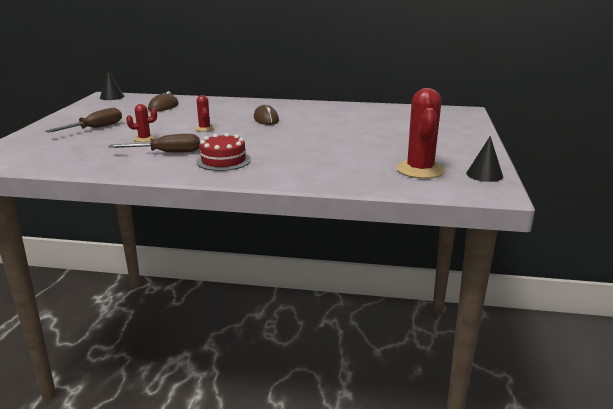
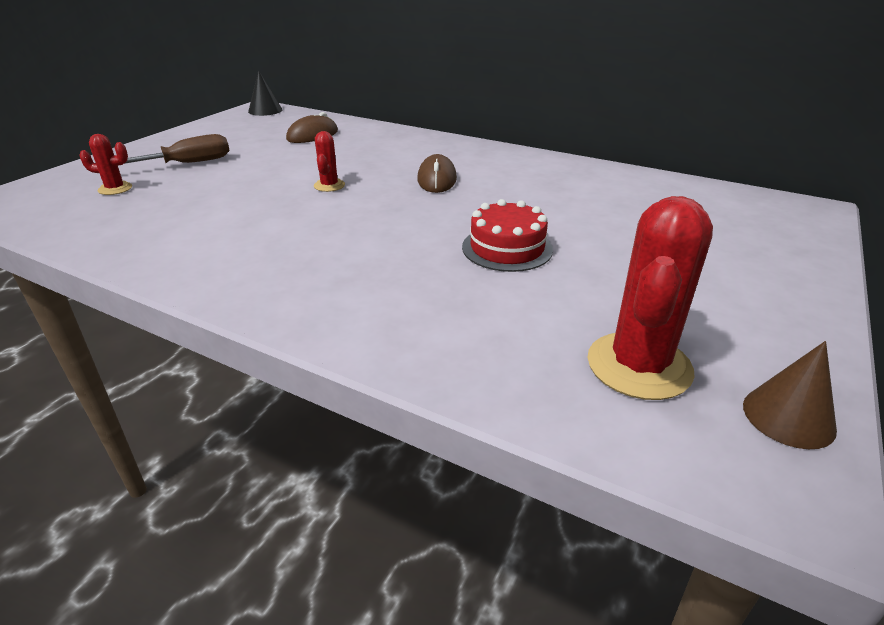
camera: 20 degrees right, 10 degrees up
(144, 139) = (227, 194): red cactus -> red cactus (115, 189)
(168, 153) = (230, 229): brown screwdriver -> none
(223, 160) = (293, 264): red cake -> red cake (507, 248)
(484, 174) = (788, 417): black cone -> brown cone

